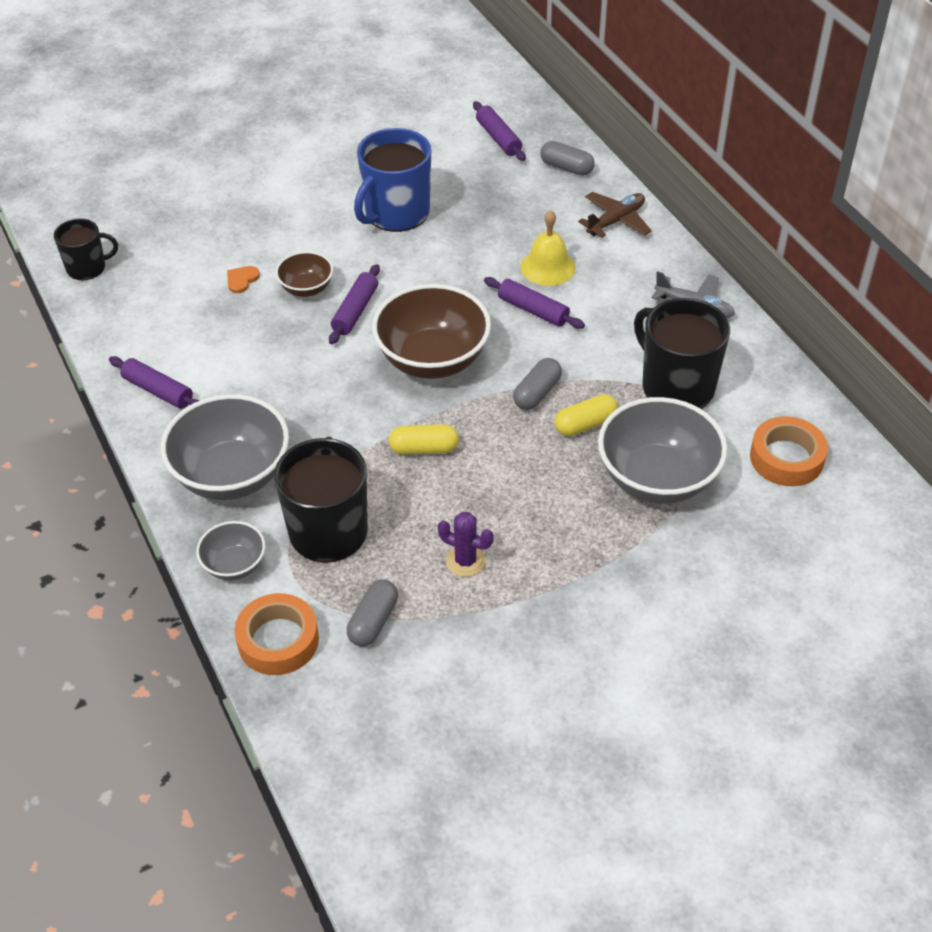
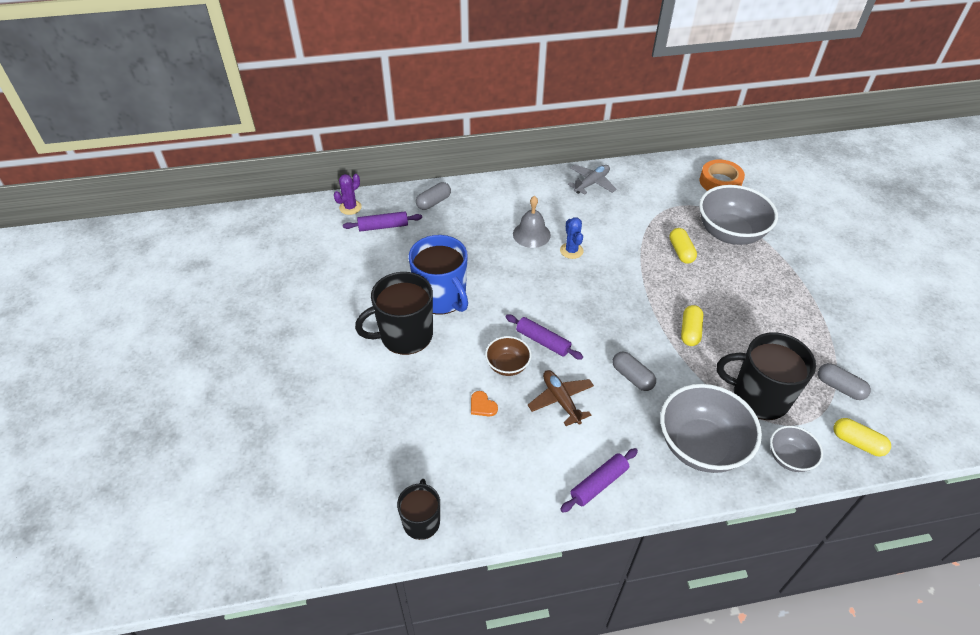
camera: 75 degrees left, 0 degrees up
(278, 640) = (857, 442): orange tape -> yellow capsule
(432, 359) = (605, 309): brown bowl -> none
(465, 561) = (790, 331): purple cactus -> purple cactus (350, 207)
(533, 310) = (571, 251): purple rolling pin -> blue cactus
(537, 393) = (649, 266): grey capsule -> grey capsule (632, 377)
(548, 267) = (531, 234): yellow bell -> grey bell
(616, 221) = (498, 194): brown plane -> brown plane (561, 400)
(676, 386) = (656, 207): black mug -> black mug (405, 335)

